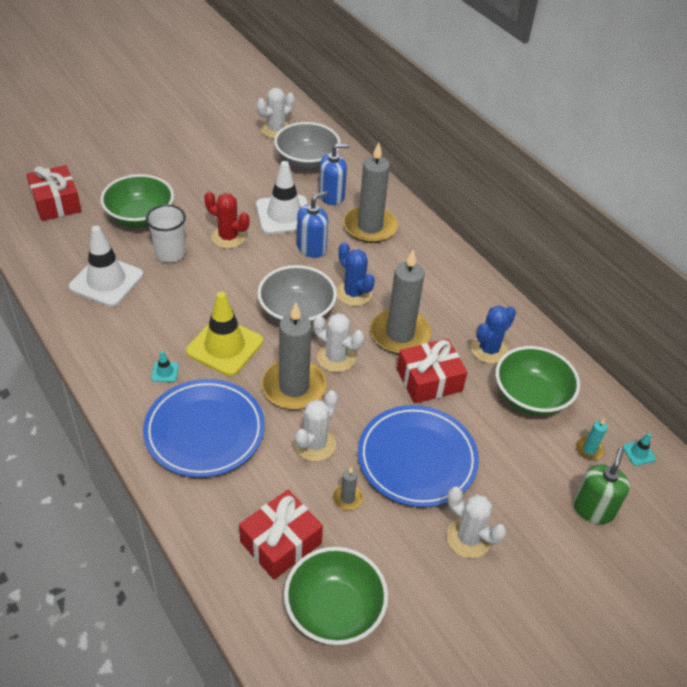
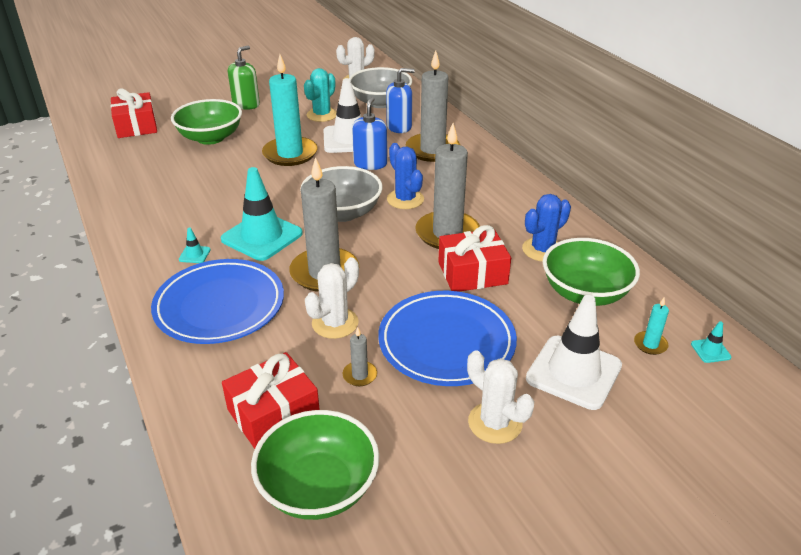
camera: 10 degrees right, 10 degrees down
(106, 281) = (162, 182): white traffic cone -> white traffic cone (573, 372)
(170, 253) = (230, 164): white cup -> none
(224, 346) = (262, 236): yellow traffic cone -> turquoise traffic cone
(228, 237) = (290, 154): red cactus -> turquoise candle
(249, 181) = (322, 115): none -> turquoise cactus
(311, 248) = (370, 164): blue soap dispenser -> blue soap dispenser turned 45 degrees counterclockwise
(336, 358) = (375, 250): white cactus -> none
(593, 509) = (651, 403): green soap dispenser -> green soap dispenser (246, 104)

